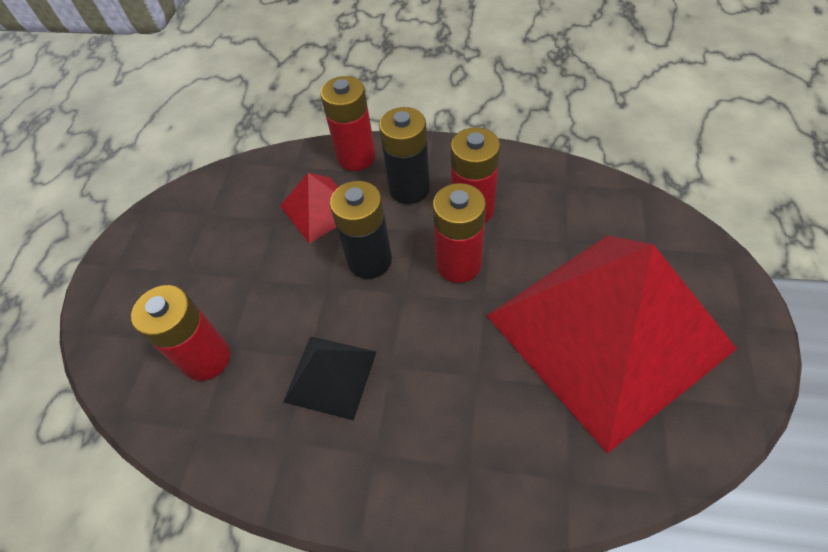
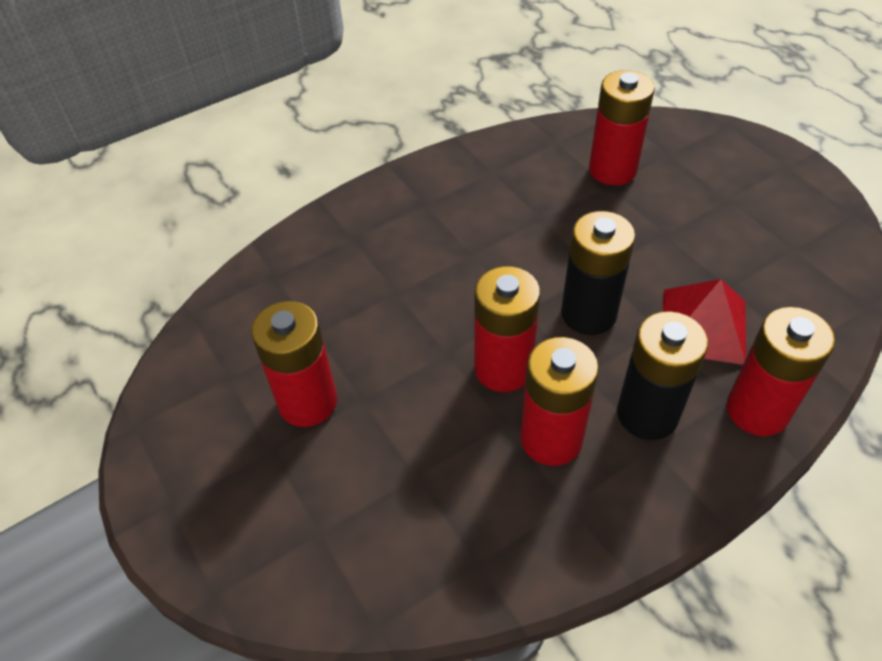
camera: 135 degrees right, 5 degrees down
(331, 376) = (508, 219): black pyramid -> none
(607, 331) = (307, 402): red pyramid -> red battery

